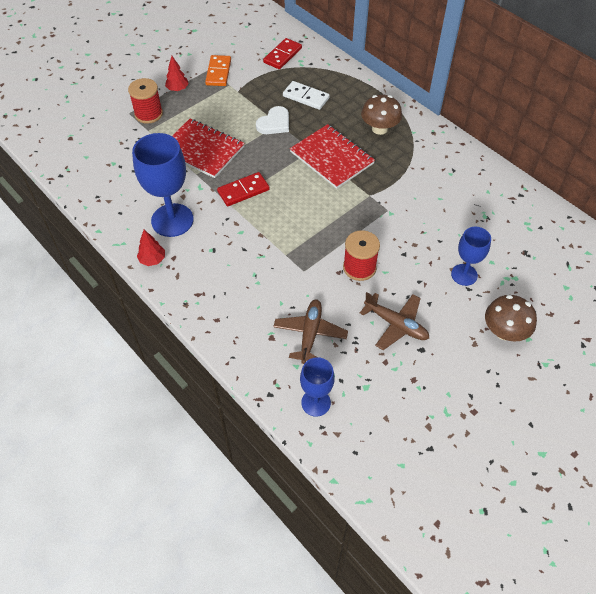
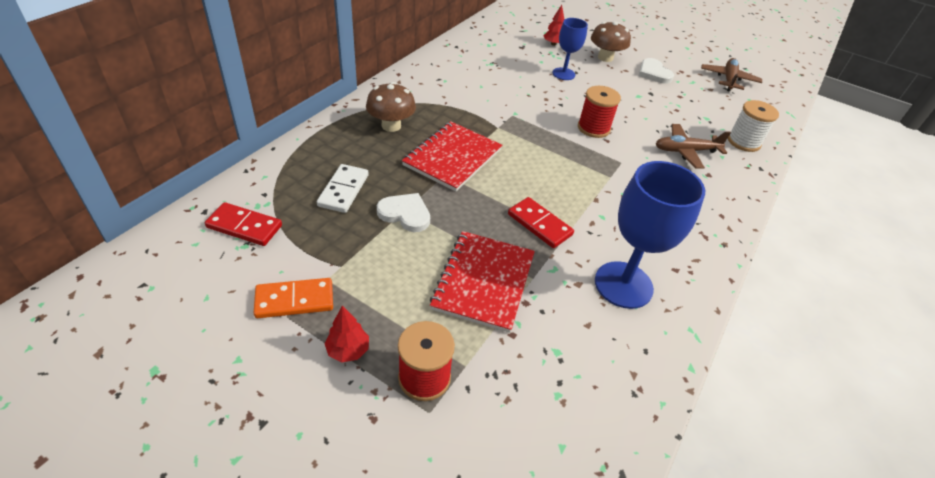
camera: 110 degrees left, 10 degrees down
(152, 260) = (693, 289): red tree -> red tree (553, 44)
(316, 402) = (743, 142): blue goblet -> white spool
(396, 324) = (638, 105): brown plane -> brown plane (728, 79)
(467, 373) = (653, 73): none -> white heart

